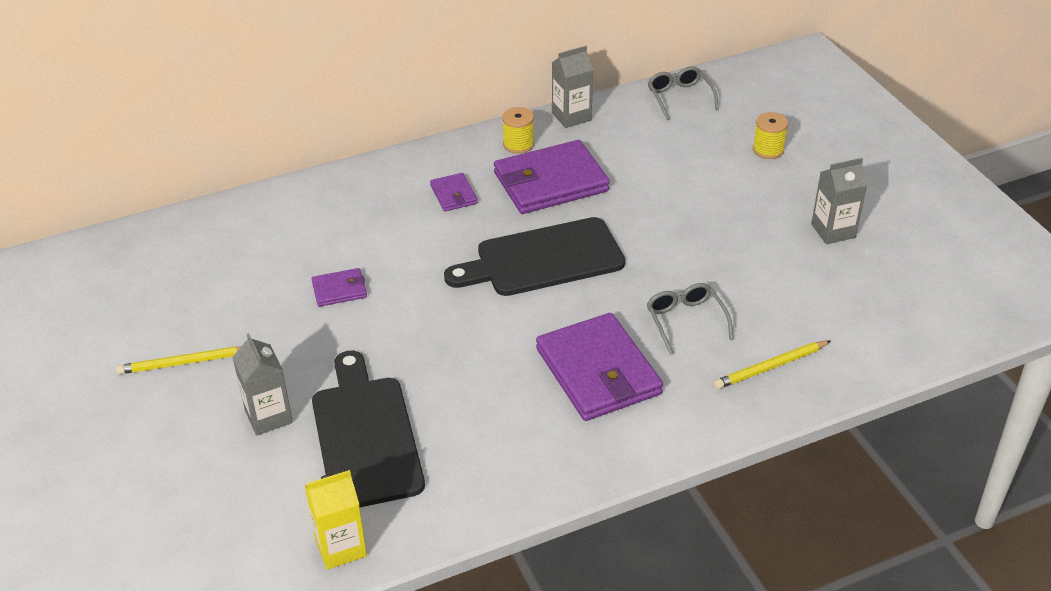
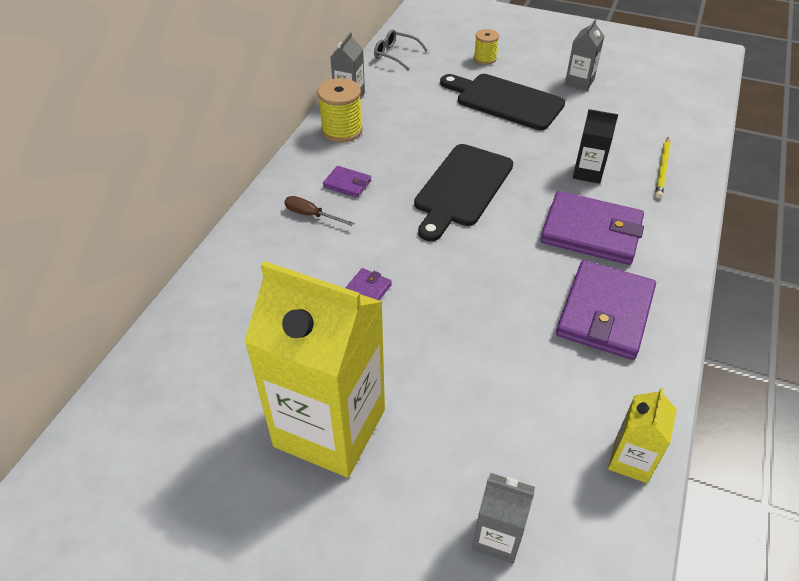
camera: 45 degrees left, 5 degrees up
(184, 363) = (330, 428): yellow pencil -> yellow carton
(268, 416) = (450, 414): grey carton -> grey carton (497, 537)
(365, 436) = (530, 374): black cutting board -> black cutting board (505, 101)
(388, 203) = (311, 215): none -> brown screwdriver
(518, 144) = (342, 130): yellow spool -> yellow spool, size x1.60
(550, 182) = (396, 141): purple wallet -> purple wallet (605, 313)
(685, 321) = (588, 173): grey glasses -> black carton

